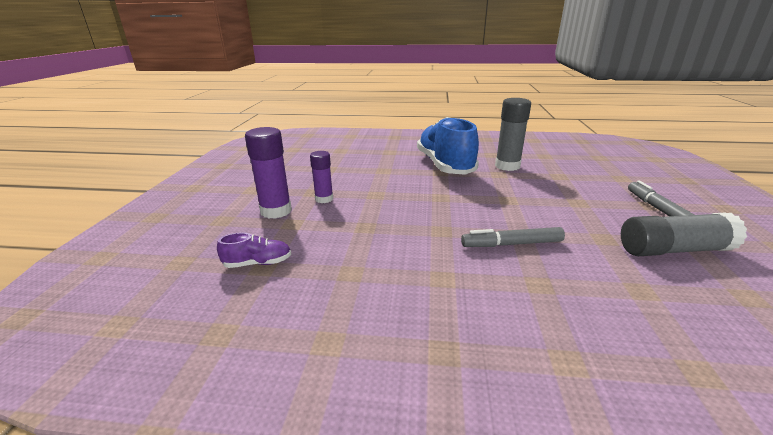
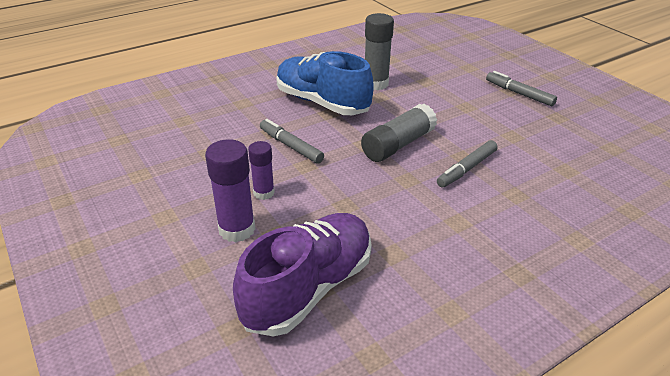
camera: 40 degrees left, 10 degrees up
(258, 263) = (308, 288): purple shoe -> purple shoe, size x2.38
(383, 181) = (290, 146): none -> grey marker
(673, 250) = (554, 128): grey glue stick -> grey glue stick (398, 145)

